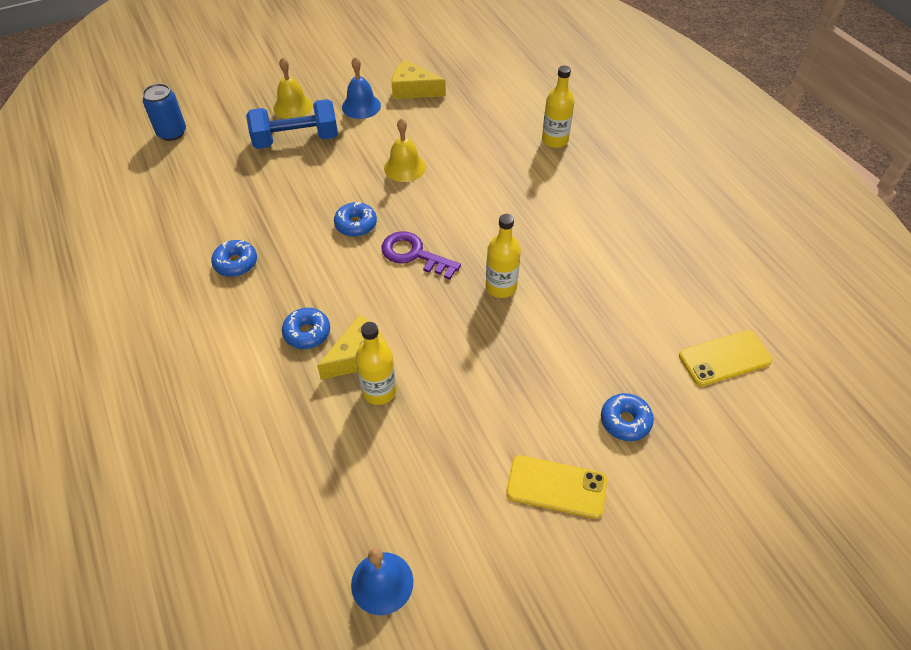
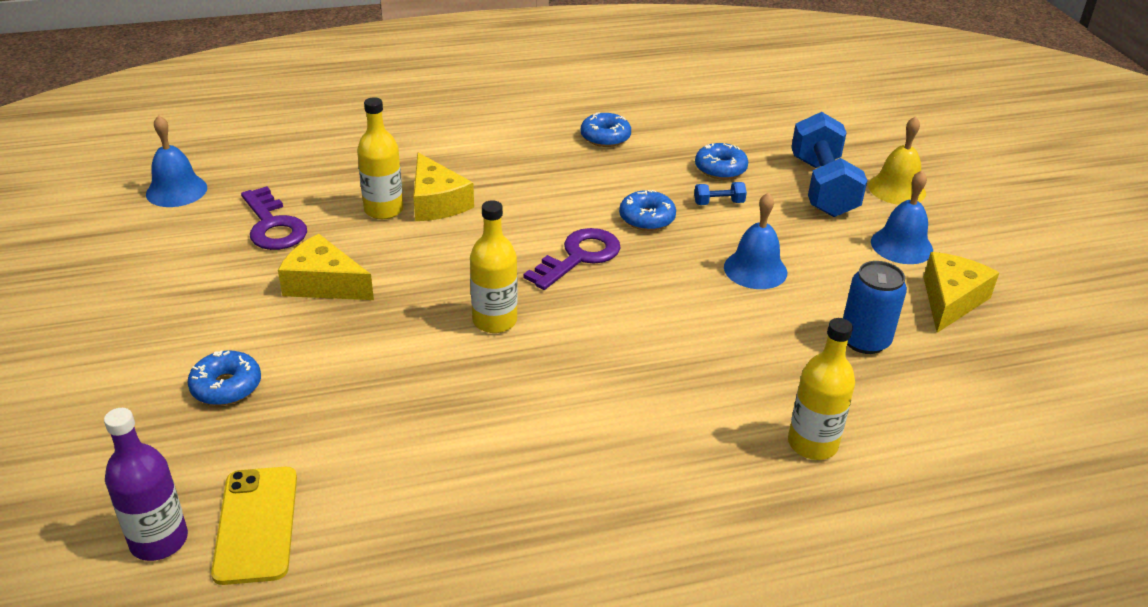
camera: 100 degrees right, 15 degrees down
(172, 133) = (838, 106): blue can -> blue can (864, 340)
(307, 333) = (485, 173): blue donut -> blue donut (720, 169)
(327, 189) = (718, 203): none -> blue dumbbell
(405, 167) = (755, 269): yellow bell -> blue bell
(422, 468) = (273, 226): none -> purple key
(492, 401) = (324, 284): none -> yellow cheese
(556, 487) = (185, 310): yellow phone -> none
(761, 403) = (159, 540): none -> purple bottle

